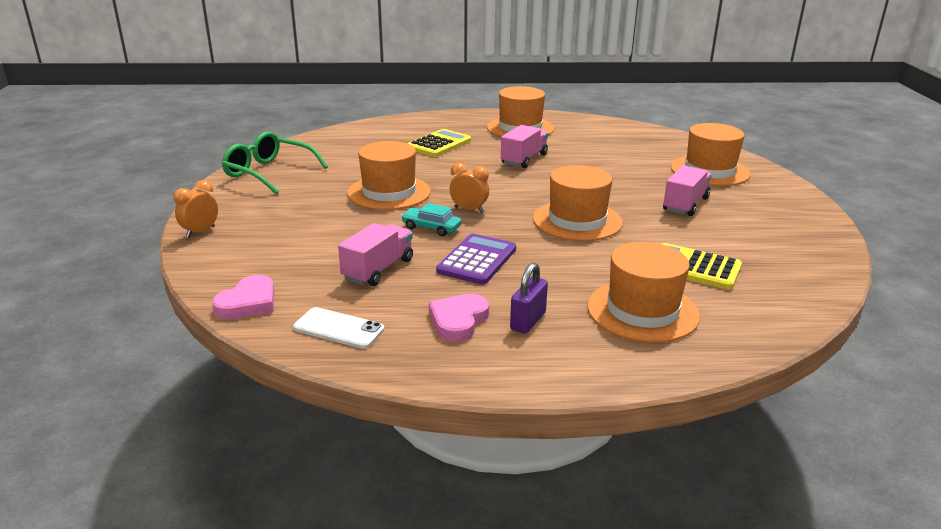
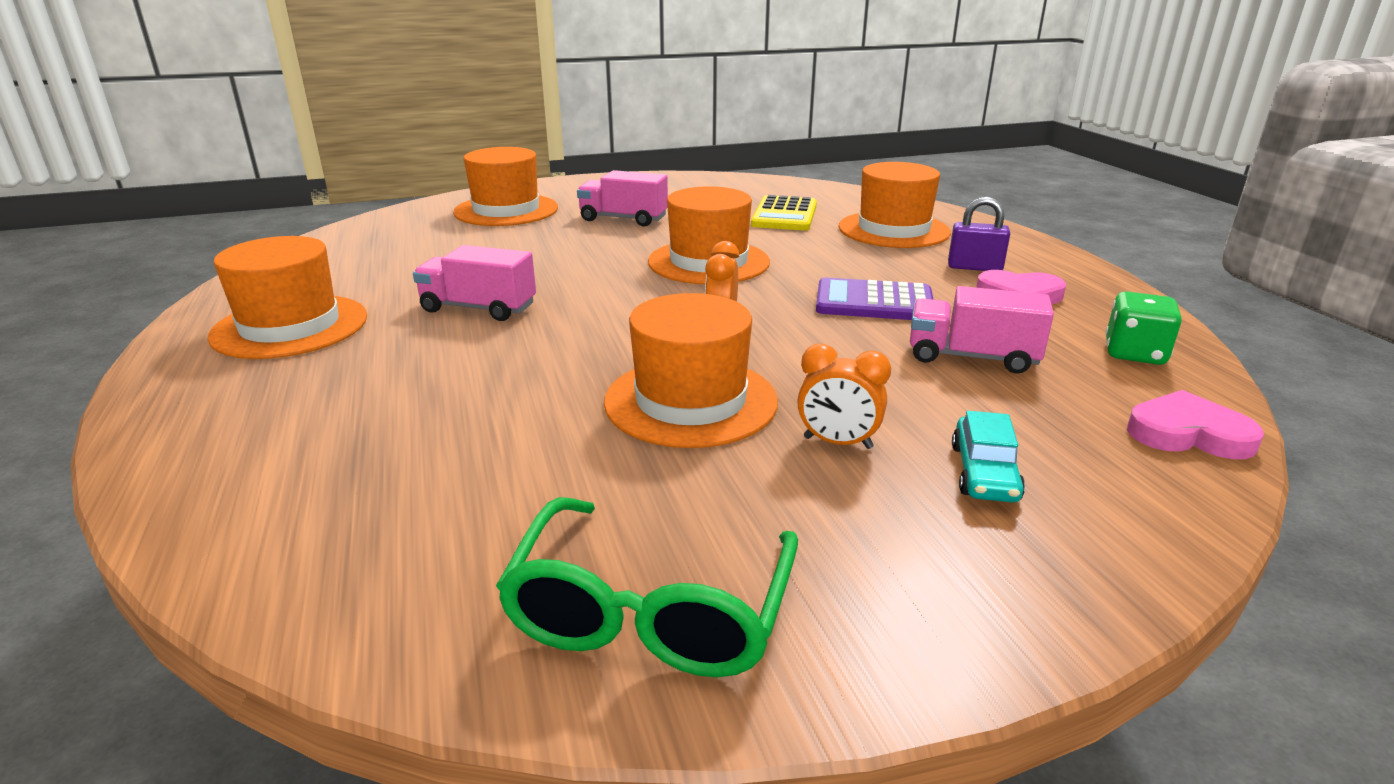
camera: 105 degrees left, 0 degrees up
(200, 232) = (1068, 592): orange clock -> orange clock (837, 443)
(339, 328) = (1134, 353): white phone -> green dice
(431, 227) = (806, 342): turquoise car -> turquoise car (984, 473)
(439, 144) = (391, 394): yellow calculator -> none

